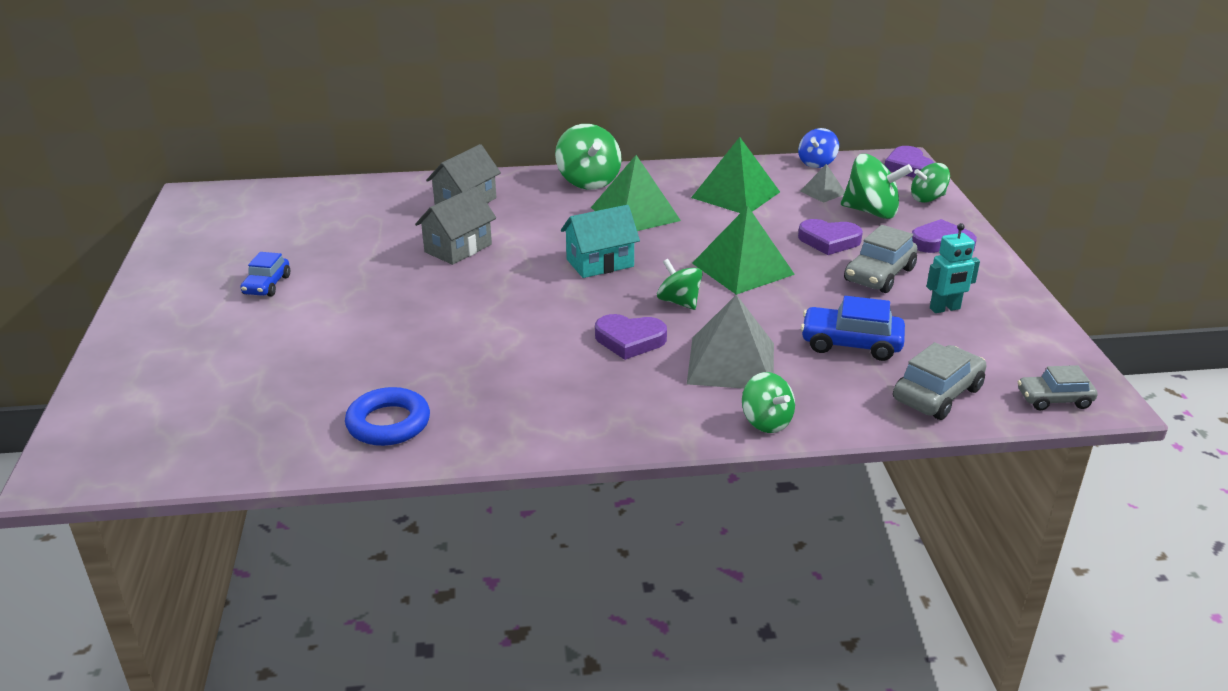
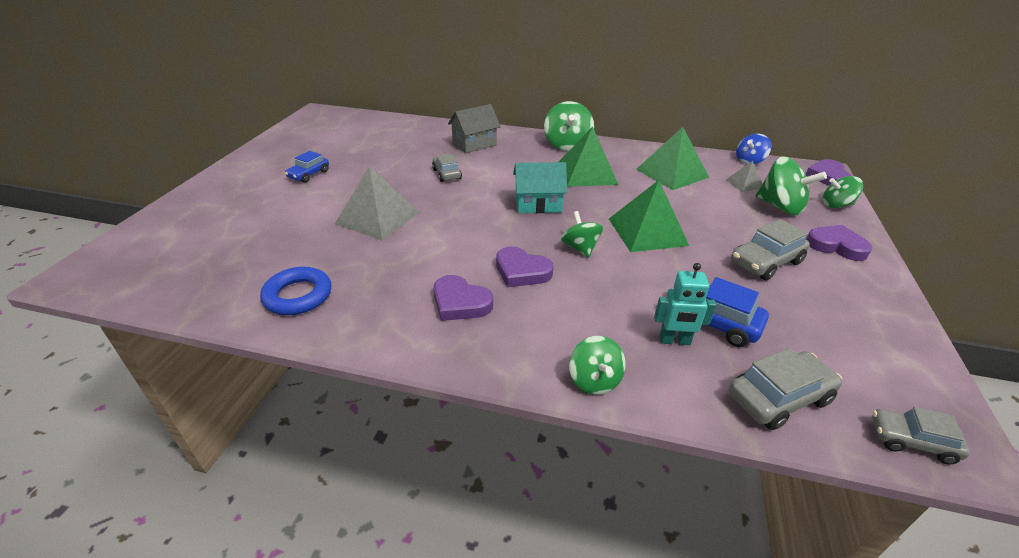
camera: 20 degrees right, 5 degrees up
(458, 248) = (446, 174): grey house -> grey car
(731, 363) = (593, 313): grey pyramid -> grey pyramid (377, 218)
(829, 241) = (732, 223): purple heart -> purple heart (460, 303)
(945, 309) = (818, 308): turquoise robot -> turquoise robot (674, 341)

